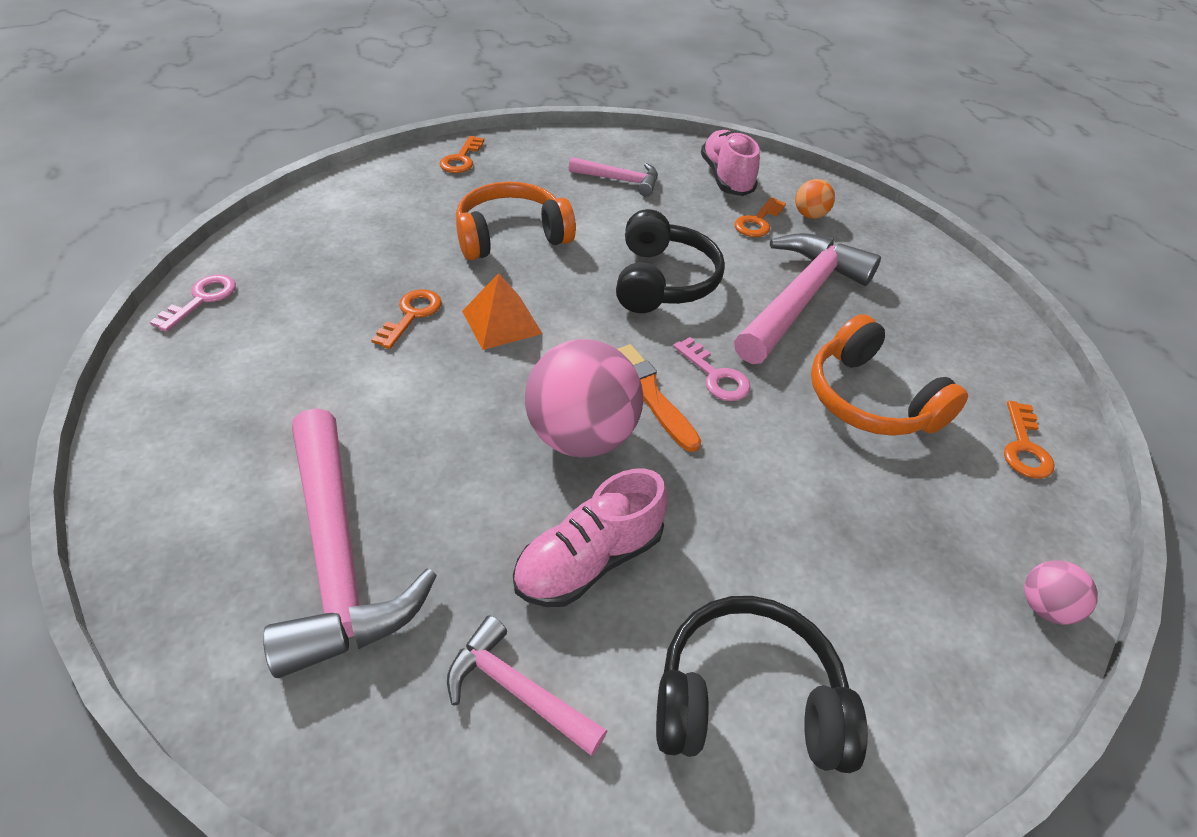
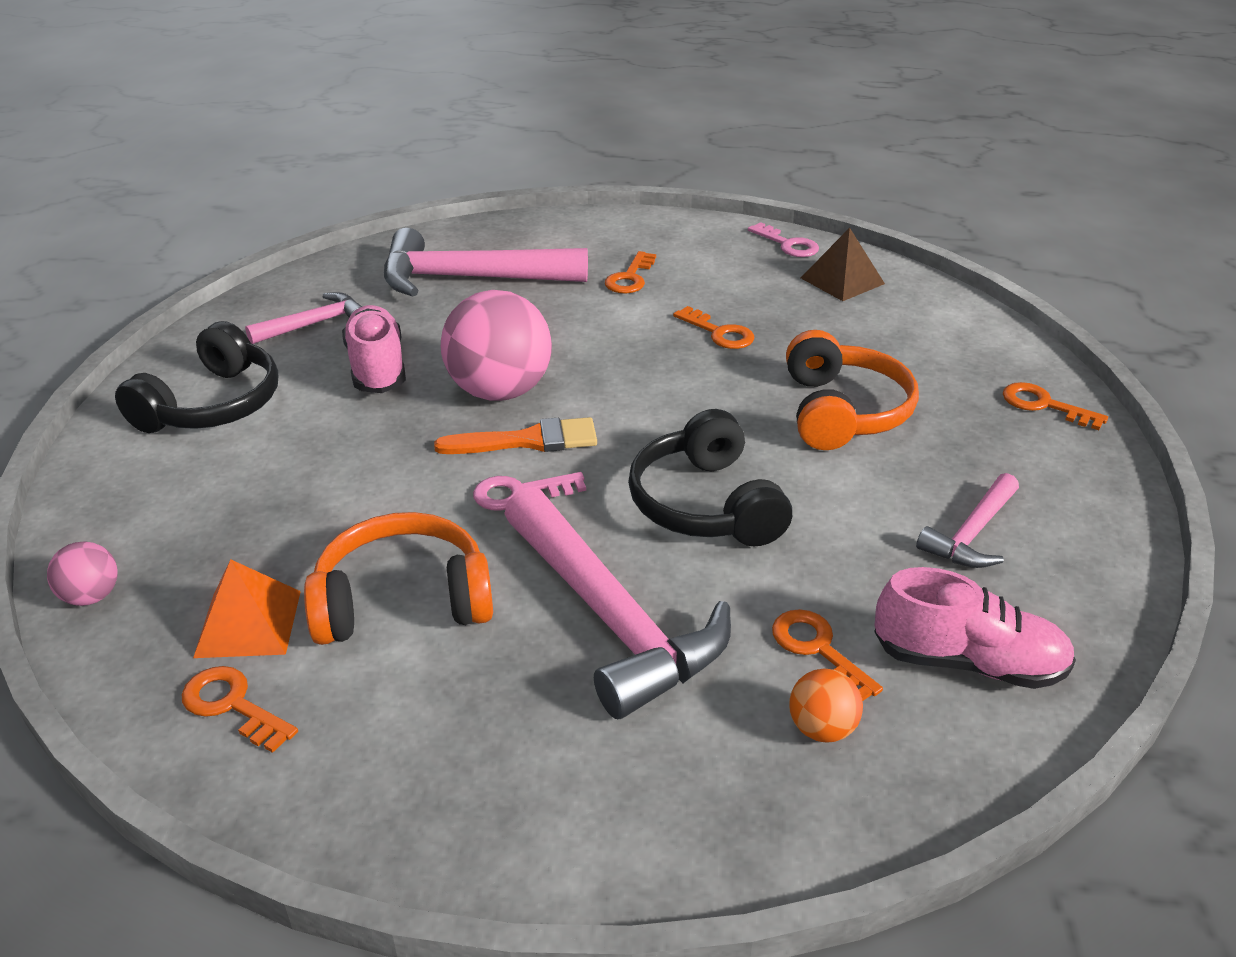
camera: 115 degrees right, 10 degrees down
(284, 257) = (842, 280): none -> brown pyramid
(306, 401) = (630, 278): none -> orange key
(501, 322) = (683, 378): orange pyramid -> orange pyramid (248, 623)
(663, 281) = (706, 504): black headphones -> black headphones turned 45 degrees clockwise

